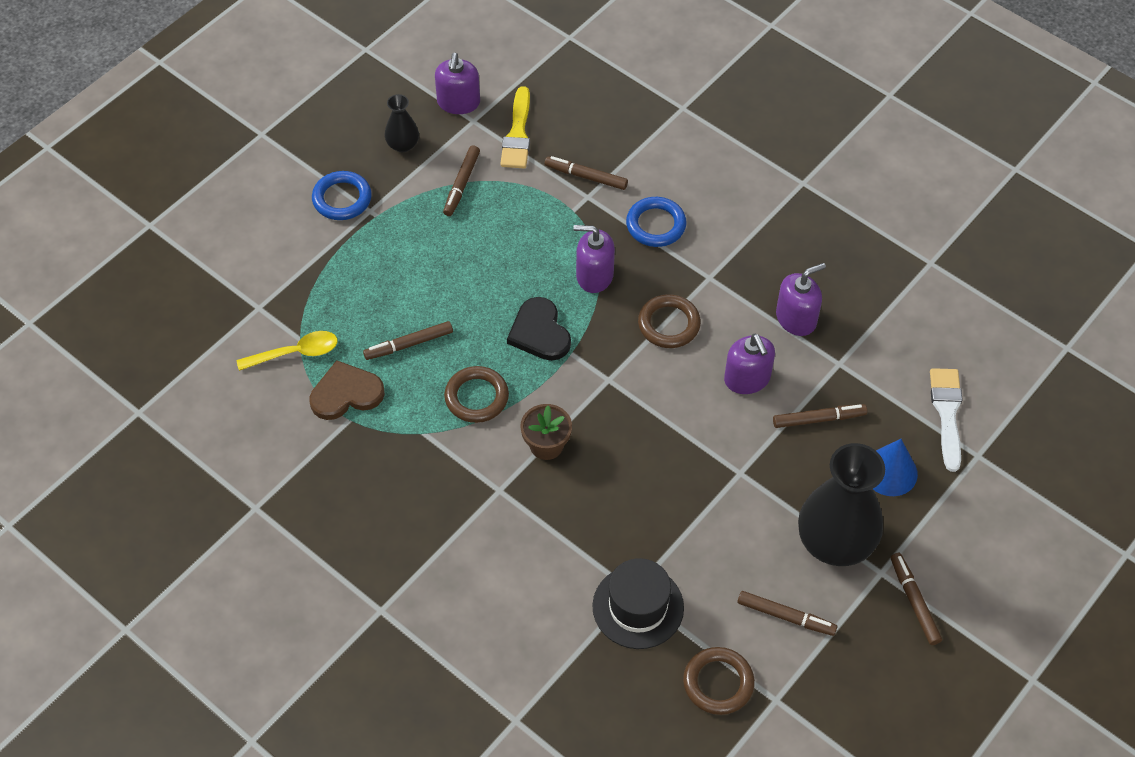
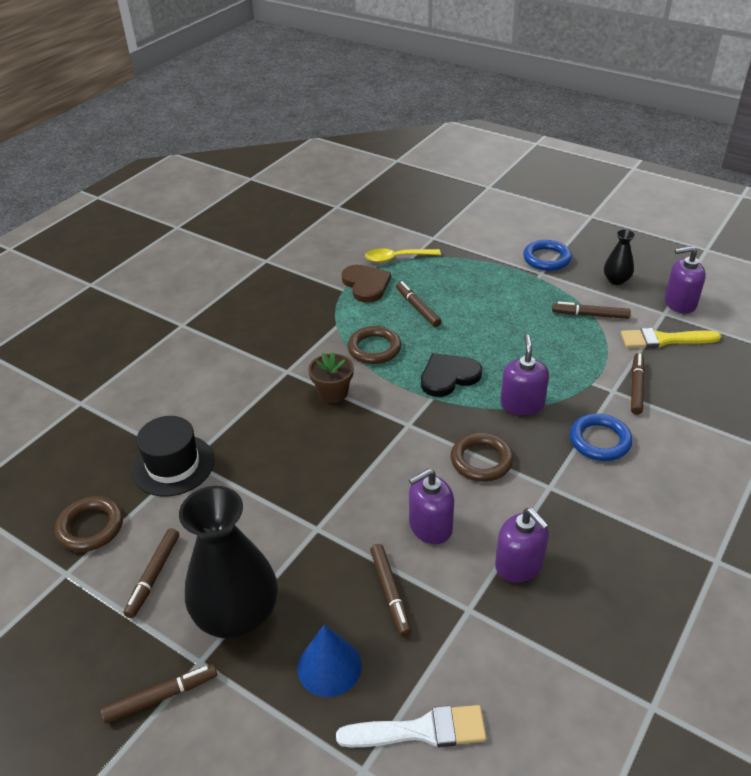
camera: 85 degrees right, 15 degrees down
(295, 353) = (397, 258): yellow spoon -> yellow spoon turned 105 degrees clockwise

